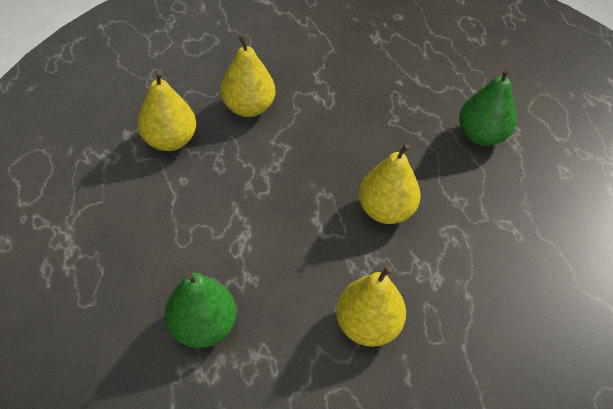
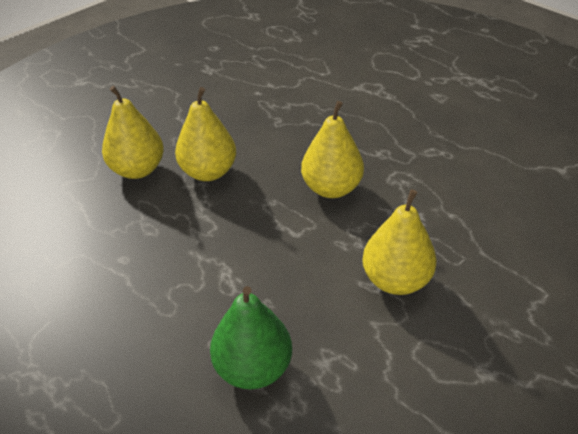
camera: 30 degrees left, 10 degrees down
(170, 140) = (80, 232): yellow pear -> yellow pear (208, 172)
(480, 135) = (356, 101): green pear -> none

